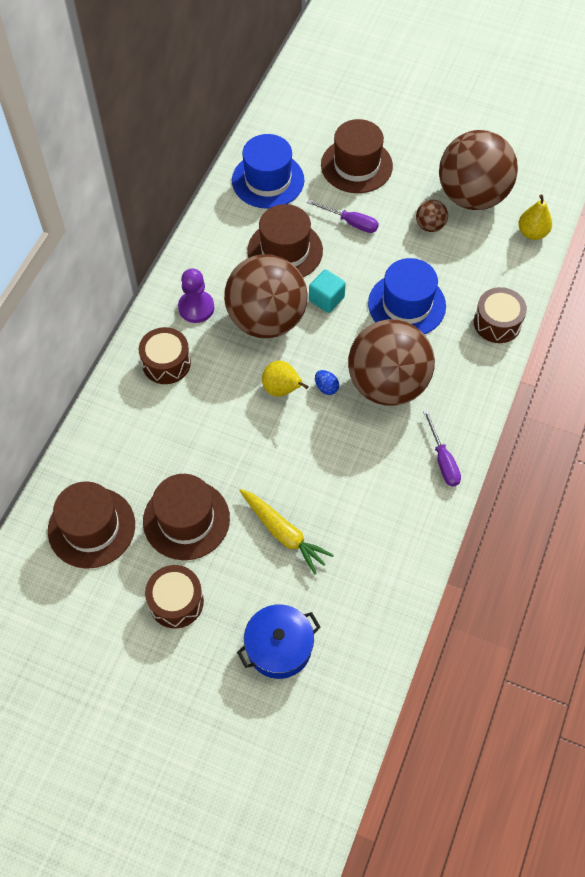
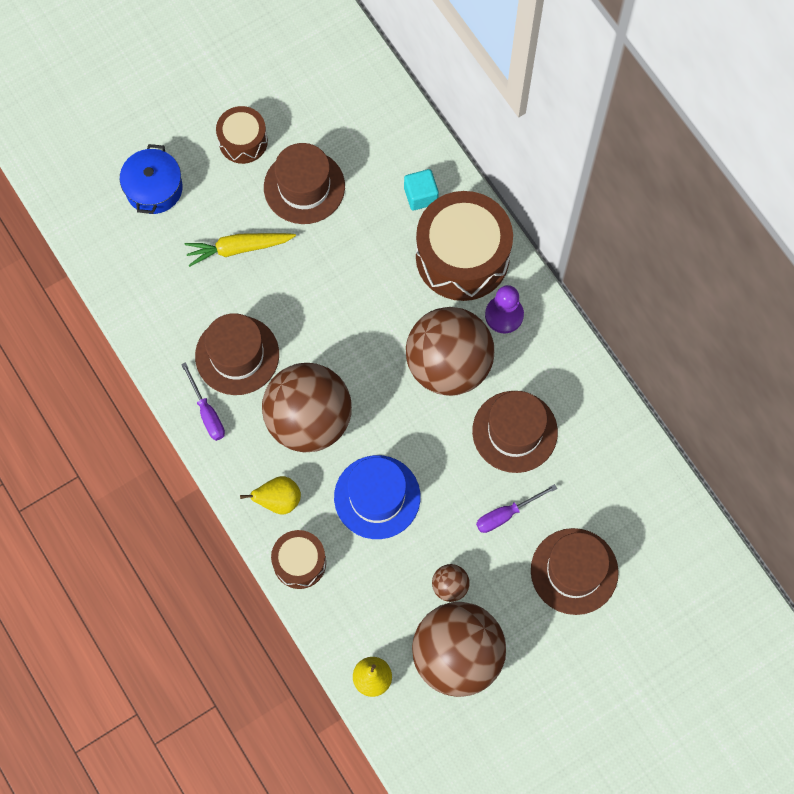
camera: 125 degrees right, 10 degrees up
(91, 527) = (349, 118): brown hat -> brown hat (237, 355)
(166, 363) = (462, 257): brown drum -> brown drum, size x1.88
(268, 180) = (613, 473): blue hat -> none
(282, 389) = (368, 332): yellow pear -> yellow pear (278, 500)
(326, 299) = (434, 431): turquoise cube -> turquoise cube (421, 196)
(326, 387) = (343, 368): blue egg -> none
(442, 460) = (207, 412): purple screwdriver -> purple screwdriver turned 135 degrees counterclockwise

